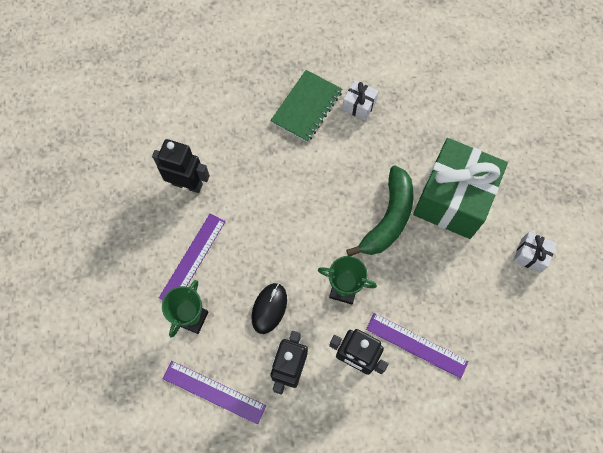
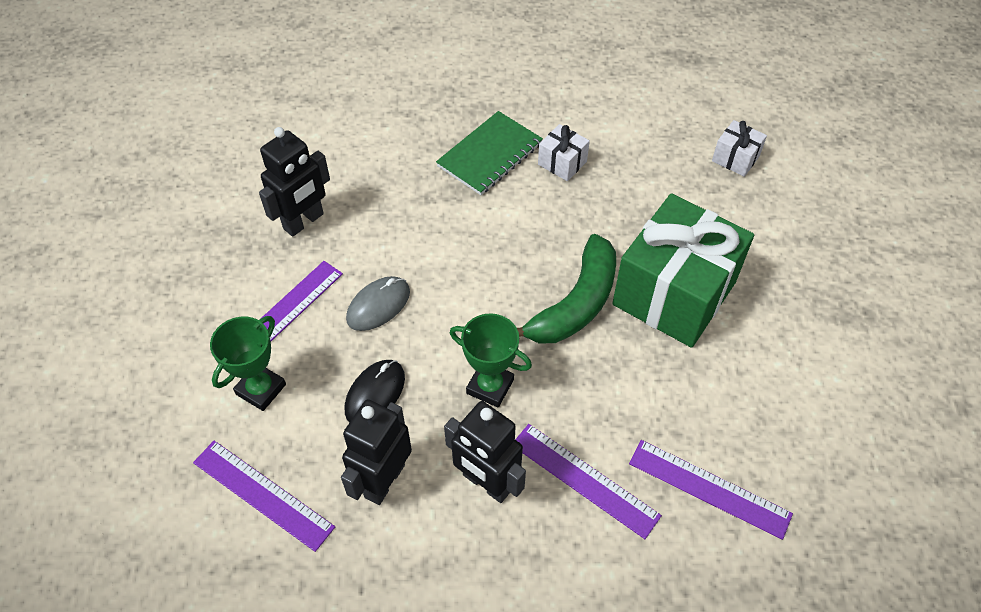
camera: 10 degrees right, 15 degrees down
(187, 184) = (304, 222): black robot -> black robot turned 105 degrees clockwise
(256, 242) = (378, 305): none -> grey mouse
(495, 337) = (709, 488): none -> purple ruler
(530, 255) = (780, 384): white gift -> white gift (735, 158)

